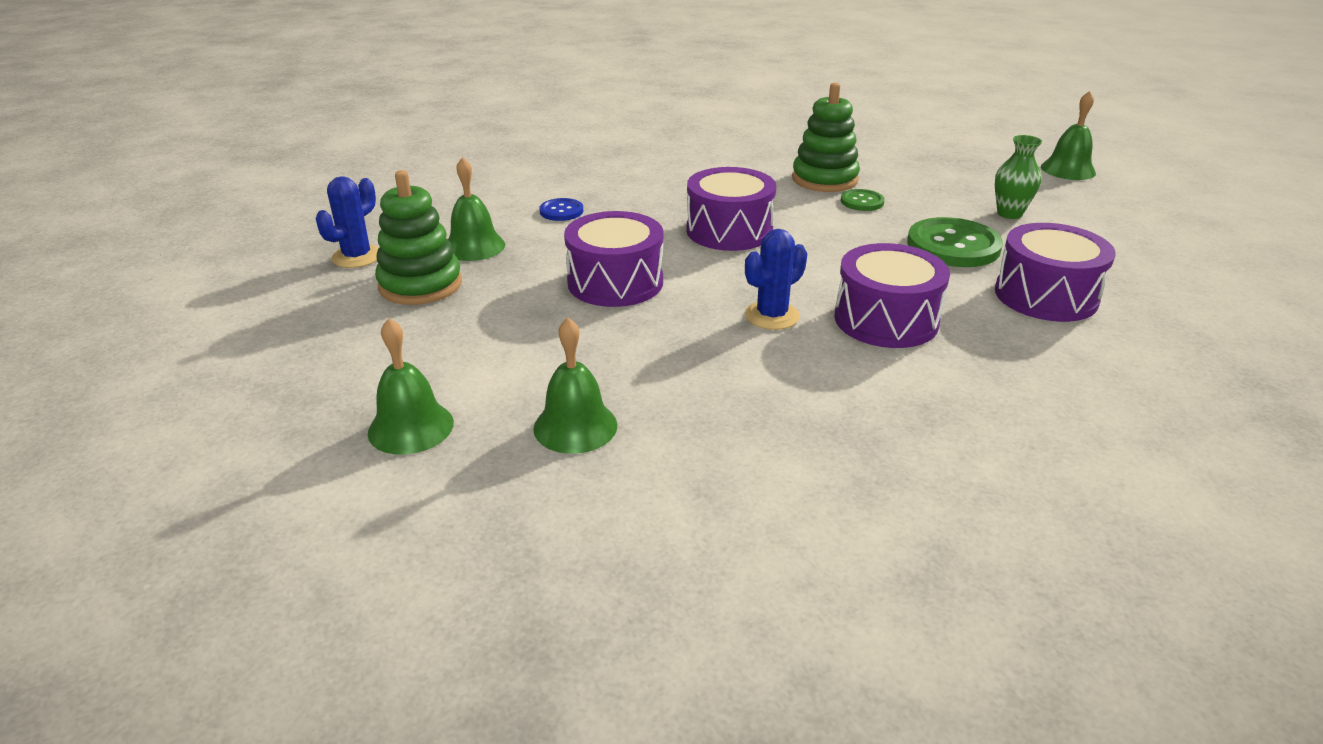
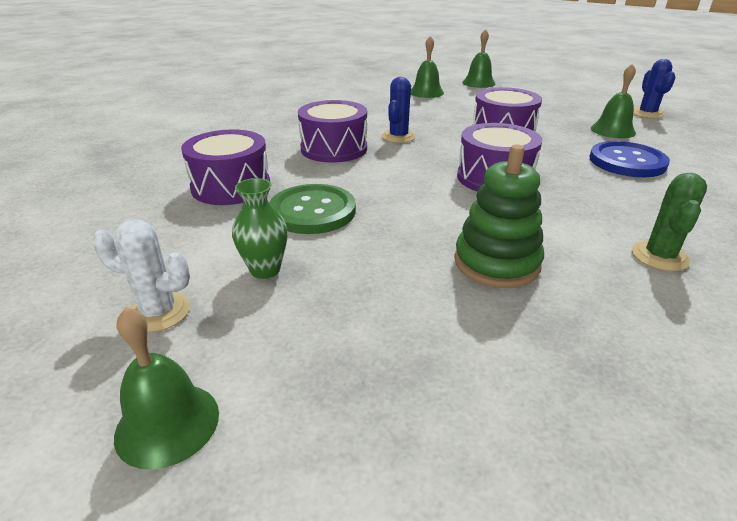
camera: 150 degrees right, 0 degrees up
(420, 285) = (586, 111): green stacking toy -> none
(561, 211) = (627, 162): blue button -> blue button, size x1.93
(704, 158) = (659, 256): none -> green cactus
(862, 202) = (427, 240): green button -> none
(1091, 209) = (159, 312): none -> white cactus

